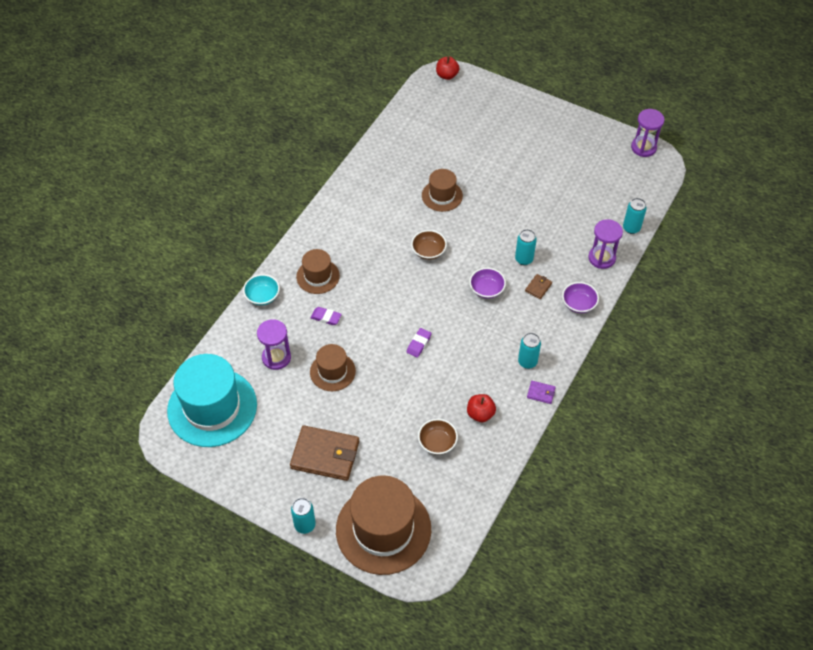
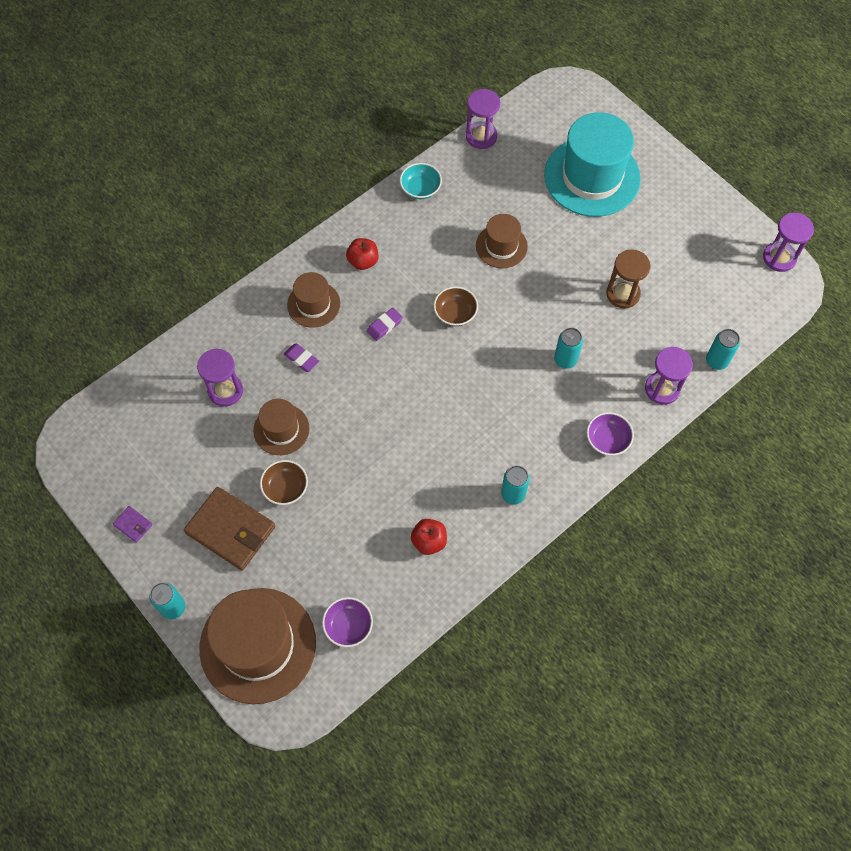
camera: 20 degrees right, 10 degrees up
(212, 407) = (130, 428): turquoise hat -> turquoise hat (592, 177)
(262, 296) = (241, 309): turquoise bowl -> turquoise bowl (420, 189)
(393, 125) = (481, 136): none -> purple hourglass
(419, 344) = (394, 428): purple eraser -> purple eraser (384, 325)
(437, 442) = (364, 559): brown bowl -> brown bowl (285, 488)
(447, 75) = (574, 89): red apple -> red apple (363, 261)
(486, 289) = (503, 385): purple bowl -> purple bowl (348, 626)
(538, 287) = (567, 402): brown wallet -> none
(541, 393) = (512, 539): purple wallet -> purple wallet (133, 525)
(545, 203) = (623, 294): none -> brown hourglass

